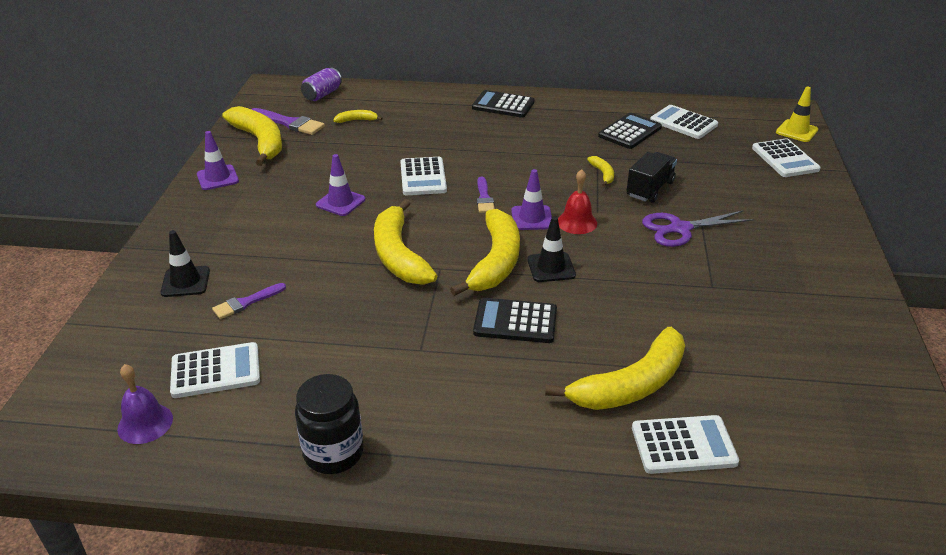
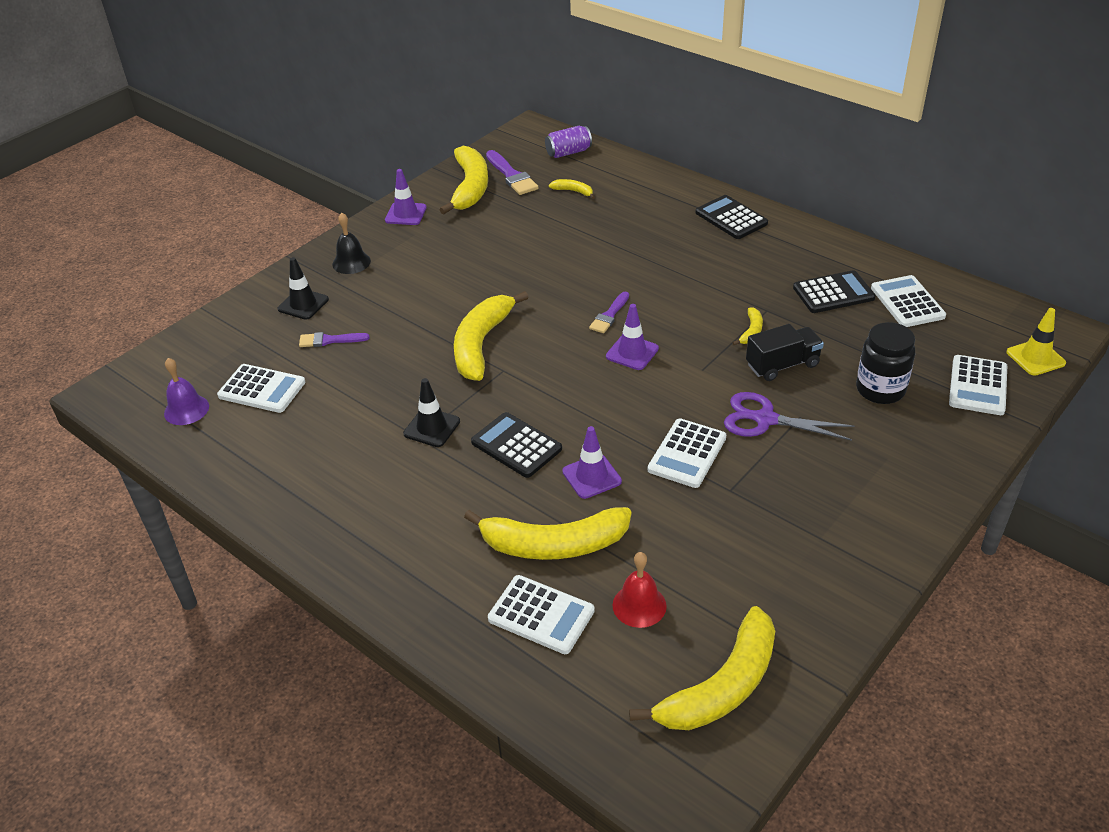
camera: 35 degrees right, 5 degrees up
(201, 231) = (351, 262): none -> black bell
(333, 453) = (282, 491): black jar -> black jar (880, 390)
(340, 202) = (481, 274): purple traffic cone -> purple traffic cone (591, 476)
(423, 177) = (575, 273): white calculator -> white calculator (687, 454)
(495, 262) = (556, 383): yellow banana -> yellow banana (721, 686)
(551, 267) = (598, 408): black traffic cone -> black traffic cone (432, 427)
(577, 222) = (670, 373): red bell -> red bell (639, 605)

